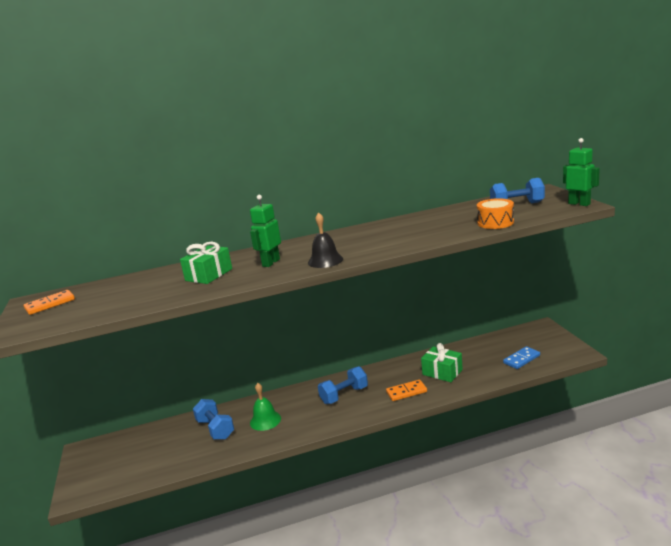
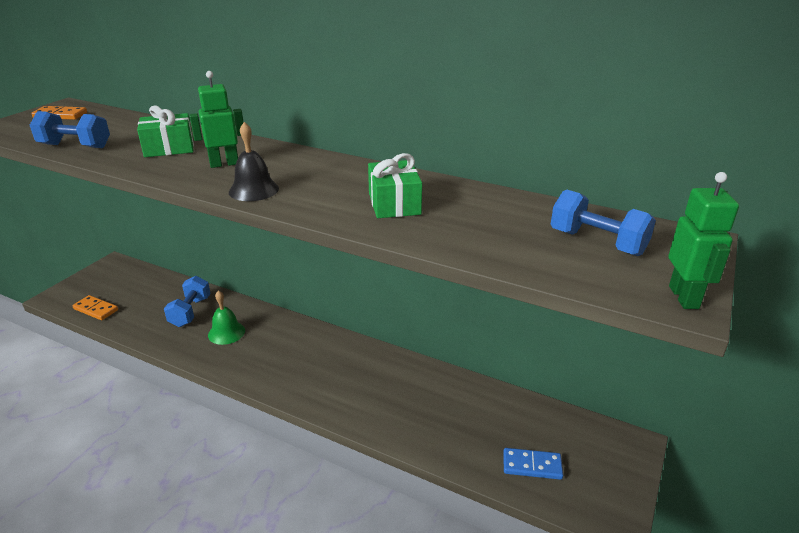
camera: 40 degrees right, 10 degrees up
(344, 395) = (312, 358): blue dumbbell -> blue dumbbell (75, 146)
(406, 392) = (360, 401): orange domino -> orange domino (96, 309)
(442, 372) = (427, 408): green gift -> green gift (394, 204)
(495, 222) = (502, 252): orange drum -> none

